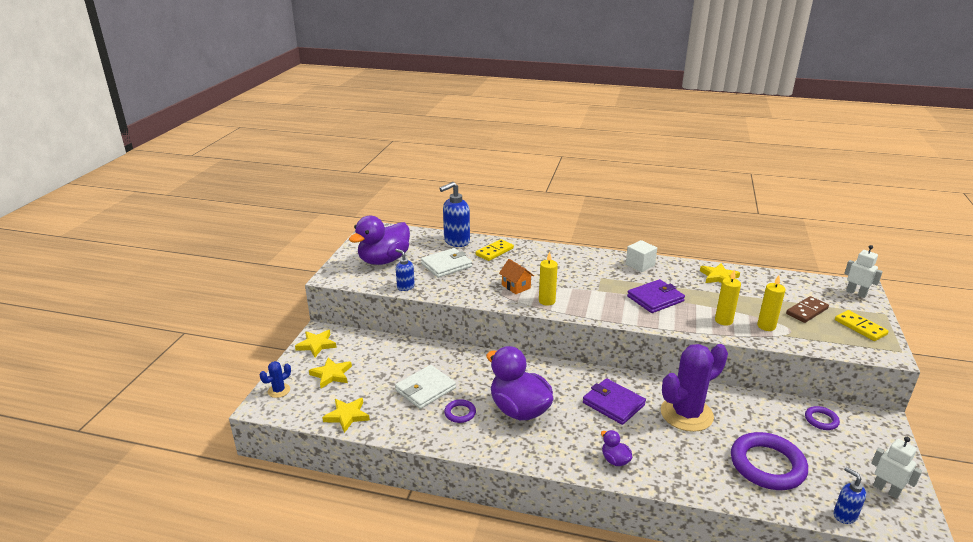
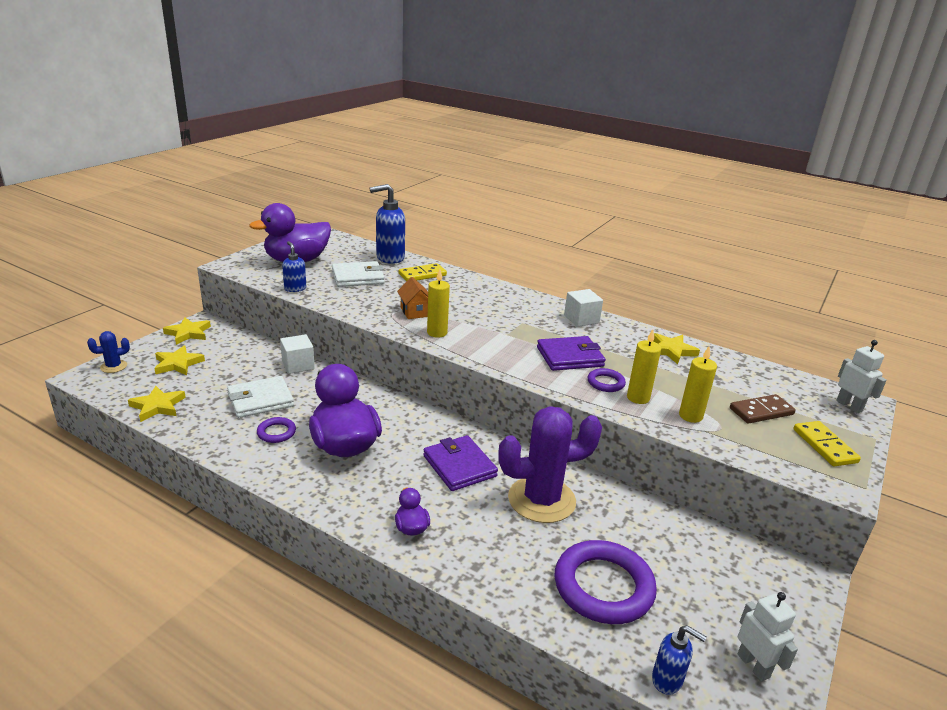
camera: 15 degrees right, 0 degrees up
(430, 351) = (298, 365): none -> white cube
(821, 420) = (719, 553): purple ring -> purple ring (605, 383)
(844, 515) = (667, 680): blue soap dispenser -> blue soap dispenser turned 135 degrees clockwise

